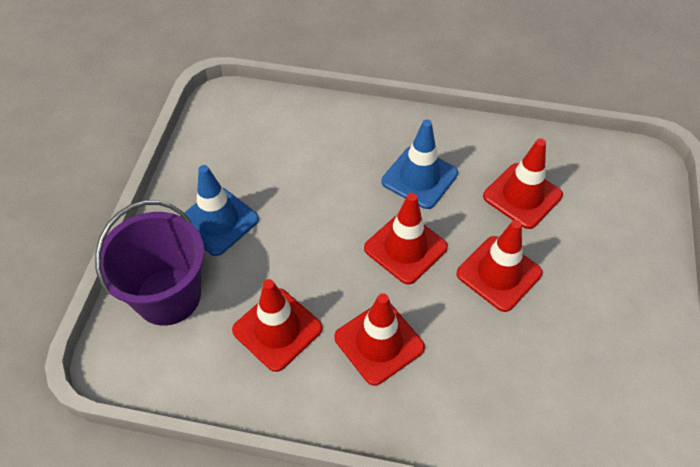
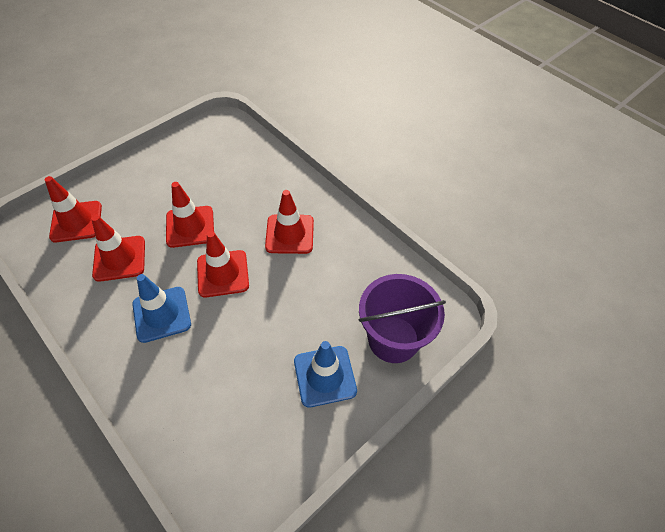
camera: 145 degrees left, 0 degrees up
(277, 329) = (339, 275): red traffic cone -> red traffic cone (76, 221)

